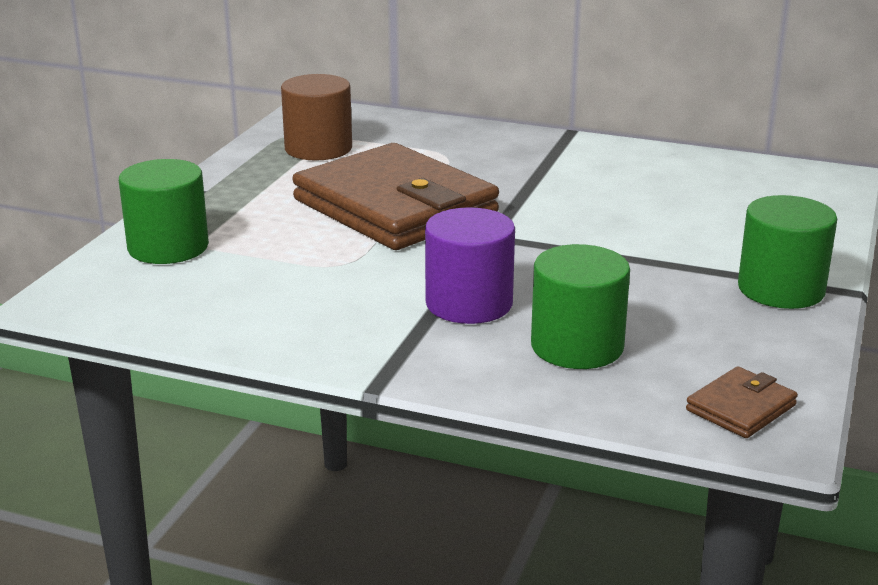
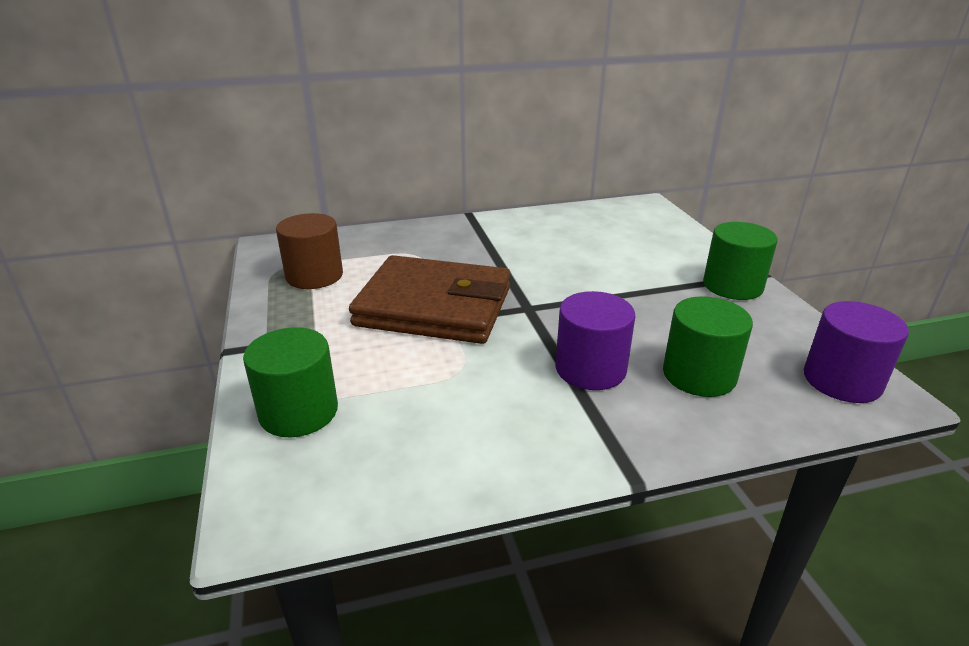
camera: 35 degrees left, 5 degrees up
(741, 408) = (842, 380): brown wallet -> purple cylinder

